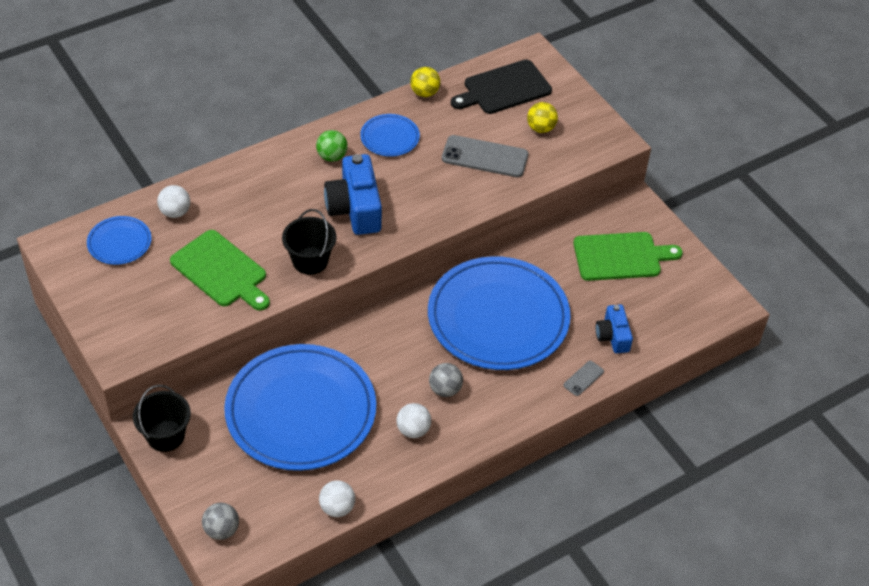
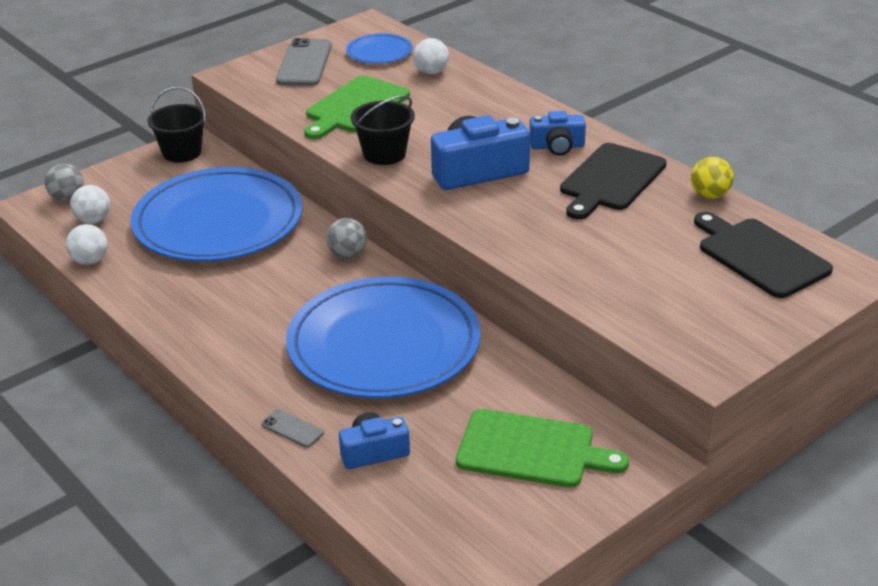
camera: 85 degrees right, 15 degrees down
(332, 156) = (557, 146): green ball -> blue camera
(390, 137) = (610, 180): blue plate -> black cutting board
(413, 430) = (197, 298): white ball -> white ball (93, 220)
(445, 389) = (259, 315): grey ball -> grey ball (347, 254)
(485, 157) = (612, 253): grey phone -> grey phone (304, 63)
(541, 128) = (695, 294): yellow ball -> none
(621, 257) = (531, 450): green cutting board -> green cutting board turned 60 degrees counterclockwise

